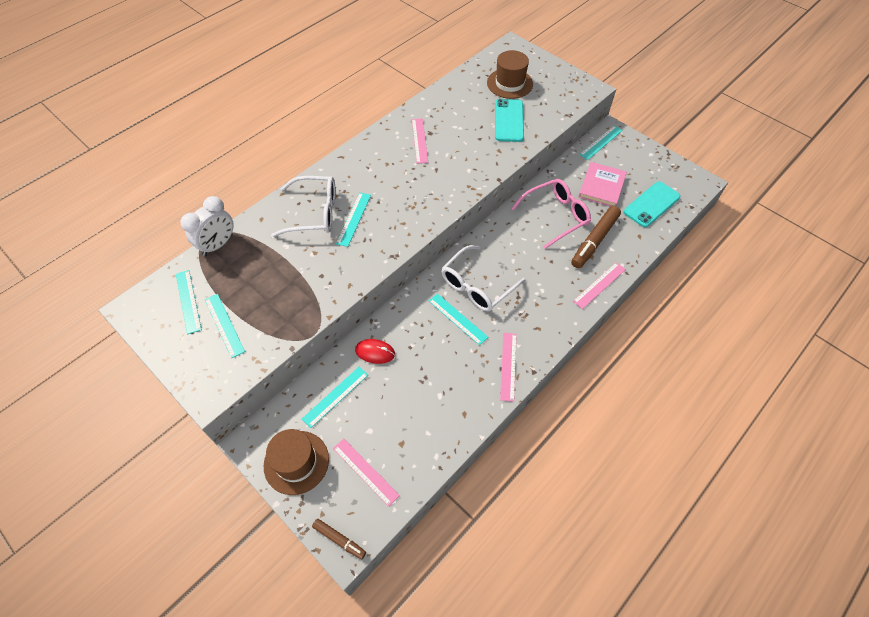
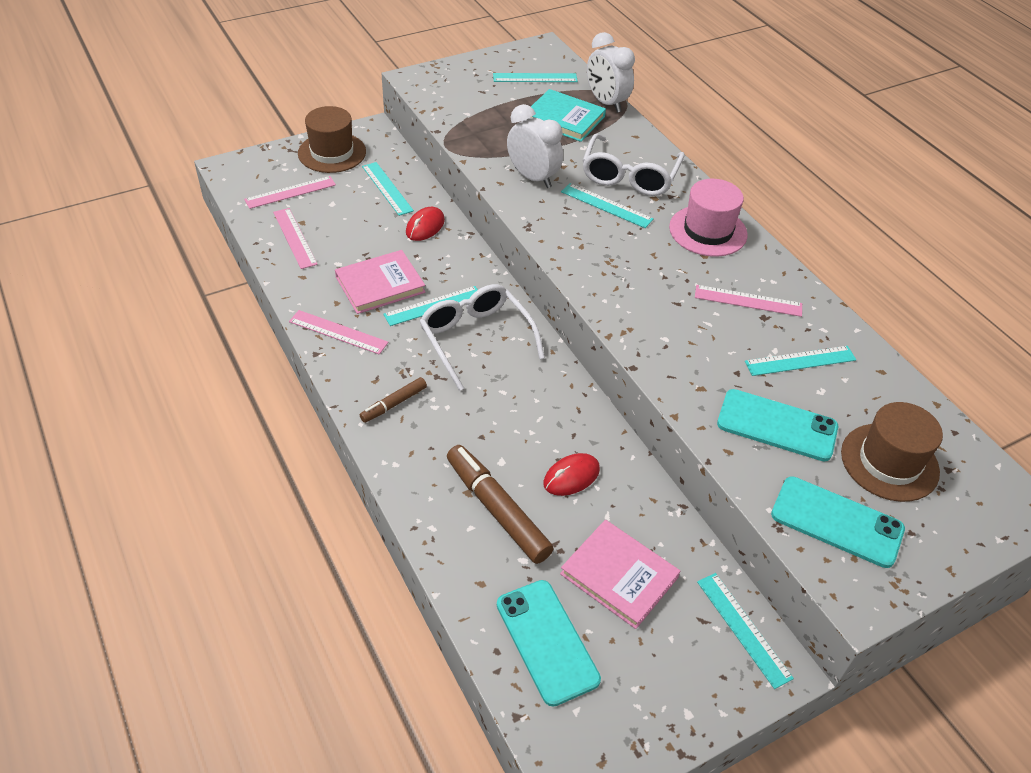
camera: 105 degrees right, 10 degrees down
(224, 325) = (492, 95): turquoise ruler -> turquoise ruler (800, 361)
(249, 266) = (564, 119): none -> turquoise book
(336, 267) = (533, 178): none -> white clock
(339, 539) = (238, 165): brown marker -> brown marker (394, 404)
(361, 165) = (708, 231): none -> pink hat
(451, 358) = (380, 285): none -> pink book
(555, 97) = (836, 522): none -> turquoise phone
(555, 216) = (571, 476): pink glasses -> red mouse
(599, 285) = (408, 479): pink ruler -> pink ruler (294, 238)

